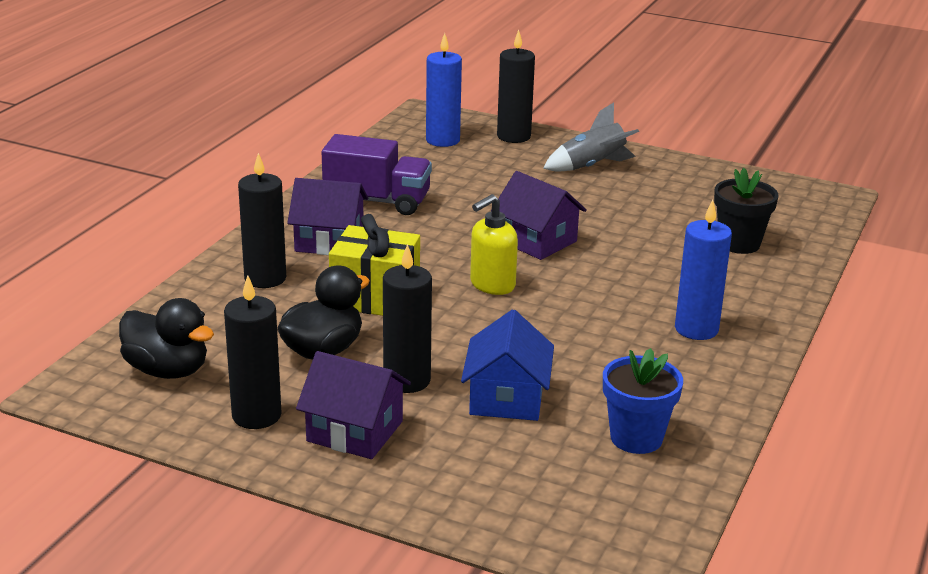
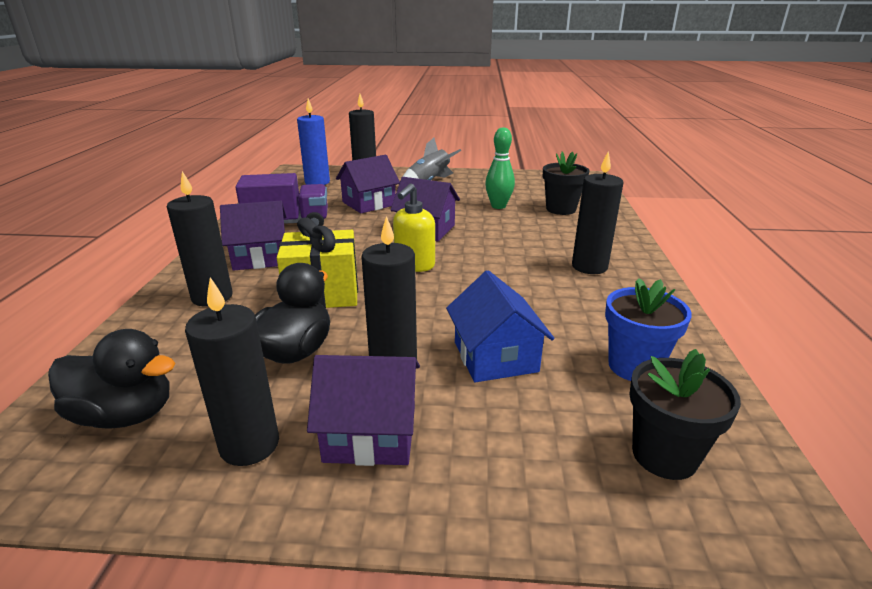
camera: 20 degrees left, 0 degrees up
(490, 188) = (369, 203): none -> purple house
(589, 506) = (664, 455): none -> black flower pot
(657, 223) = (498, 206): none -> green bowling pin
(696, 329) = (589, 267): blue candle -> black candle

